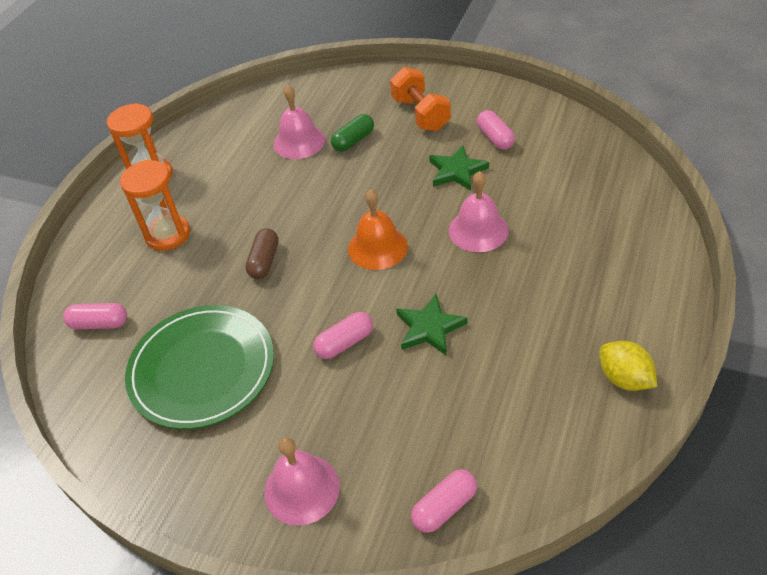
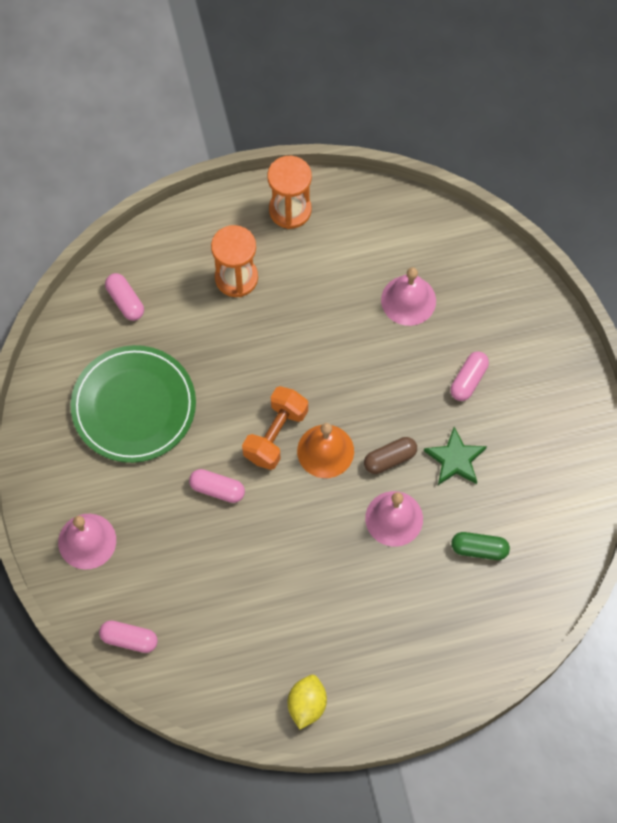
camera: 50 degrees right, 20 degrees up
(264, 261) = (256, 374): brown capsule -> brown capsule (390, 459)
(353, 141) = (439, 346): green capsule -> green capsule (479, 549)
(420, 114) = (513, 381): orange dumbbell -> orange dumbbell (275, 435)
(429, 328) = (268, 541): green star -> none
(495, 138) = (521, 467): pink capsule -> pink capsule (468, 380)

